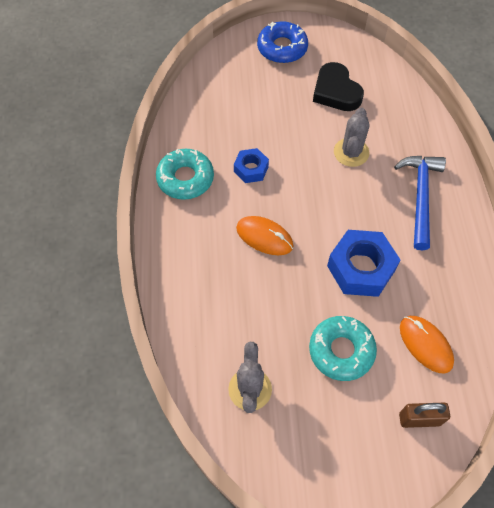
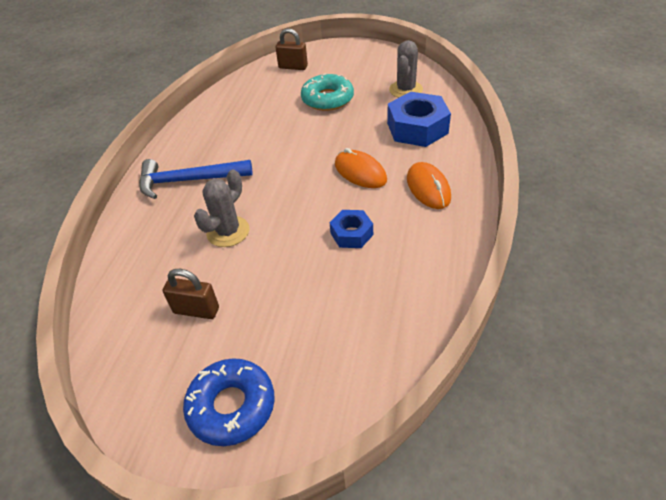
camera: 160 degrees left, 15 degrees down
(185, 178) = (433, 237): turquoise donut -> none
(336, 91) = (196, 310): black heart -> brown padlock
(361, 268) = (282, 140): blue nut -> blue nut (417, 128)
(420, 197) = (189, 180): blue hammer -> blue hammer turned 60 degrees clockwise
(425, 345) = (263, 95): orange mouse -> orange mouse (428, 188)

